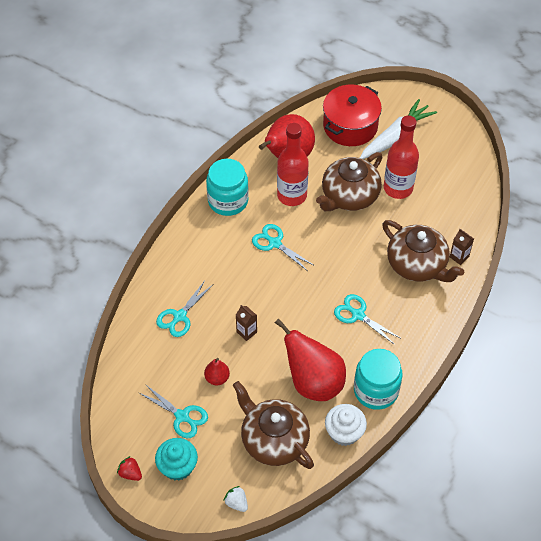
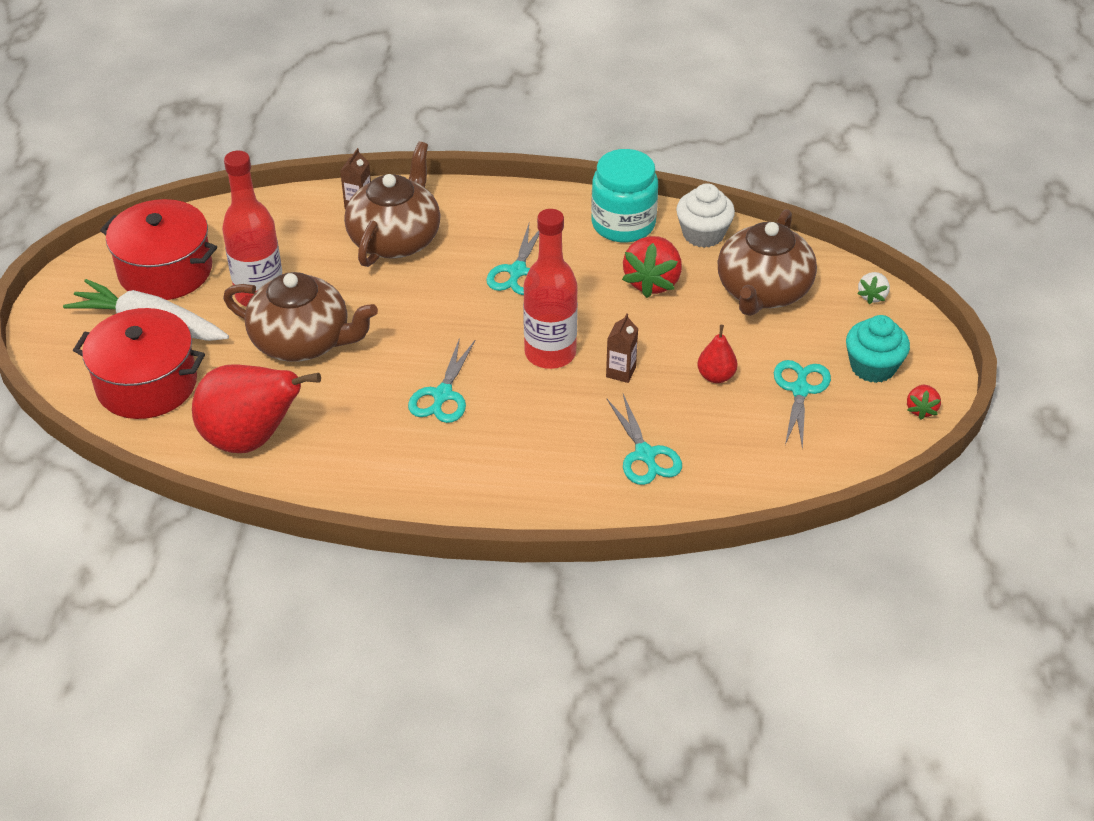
camera: 115 degrees left, 10 degrees down
(179, 316) = (645, 455): turquoise scissors -> turquoise scissors turned 60 degrees clockwise
(228, 201) = (387, 481): turquoise jar -> none
(292, 195) = (335, 407): red bottle -> red bottle (550, 353)
(313, 382) = (652, 282): red pear -> red strawberry
(439, 153) = (165, 270): none -> red pot

